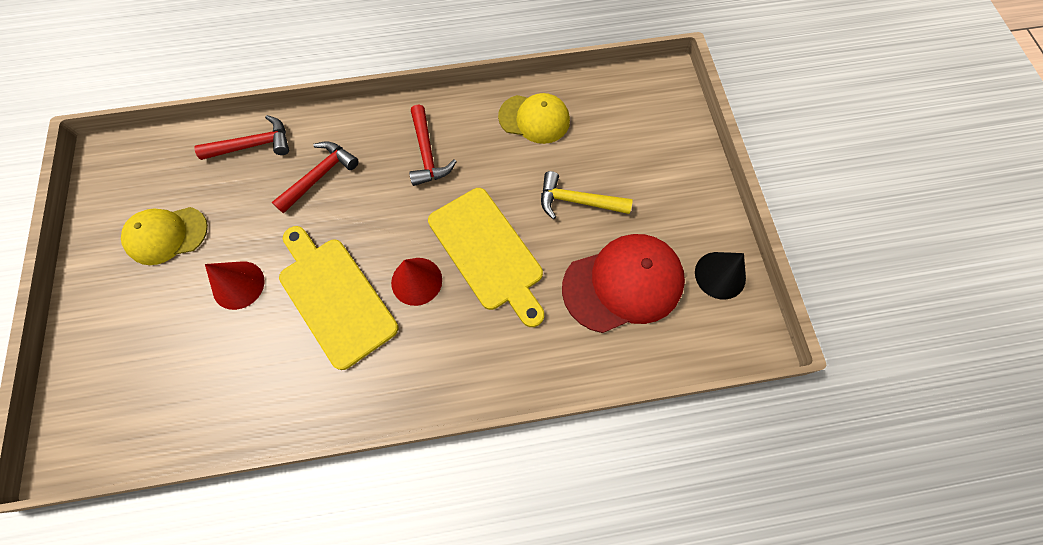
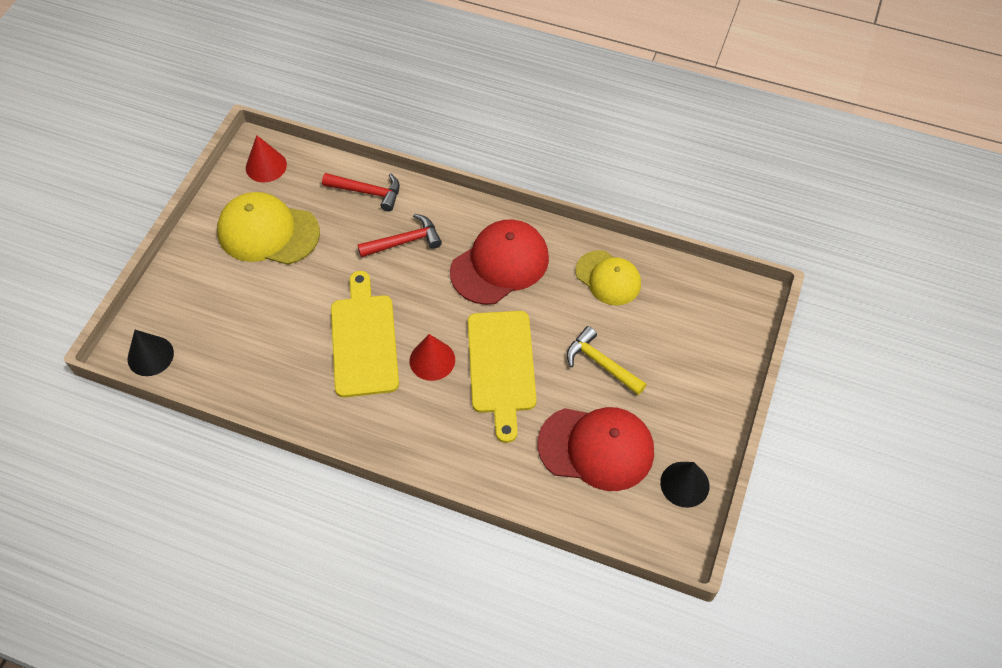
camera: 30 degrees right, 10 degrees down
(99, 441) = (150, 356): none -> black cone
(167, 235) = (268, 232): yellow cap -> yellow cap, size x1.51
(238, 285) = (299, 295): red cone -> red cone (266, 166)
(427, 154) = (500, 264): red hammer -> red cap

